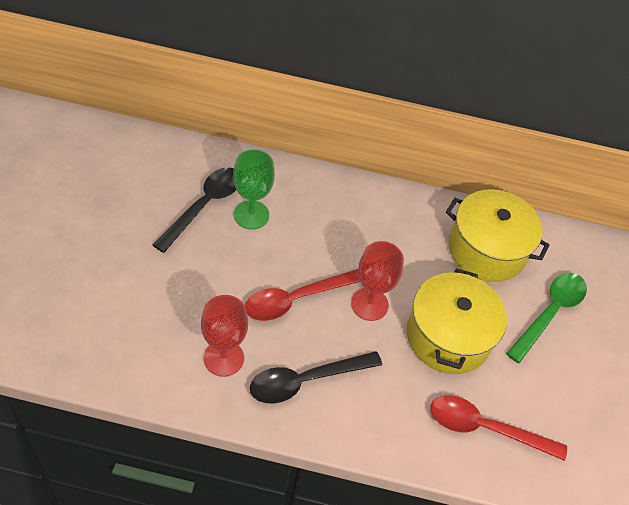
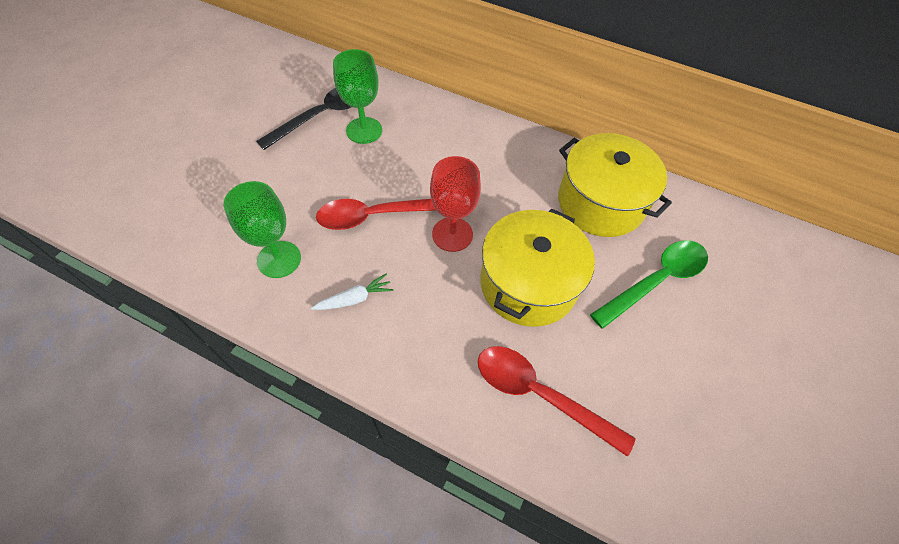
camera: 20 degrees right, 5 degrees up
(223, 358) = (279, 259): red goblet -> green goblet
(306, 380) = (355, 299): black spoon -> white carrot

